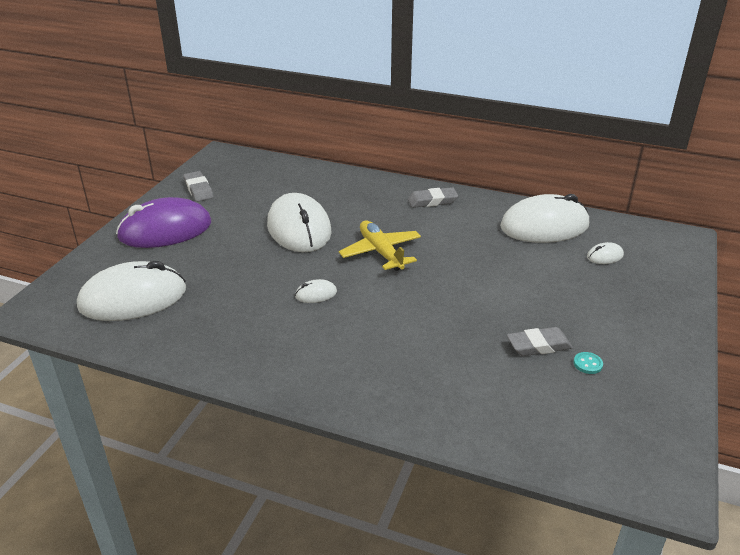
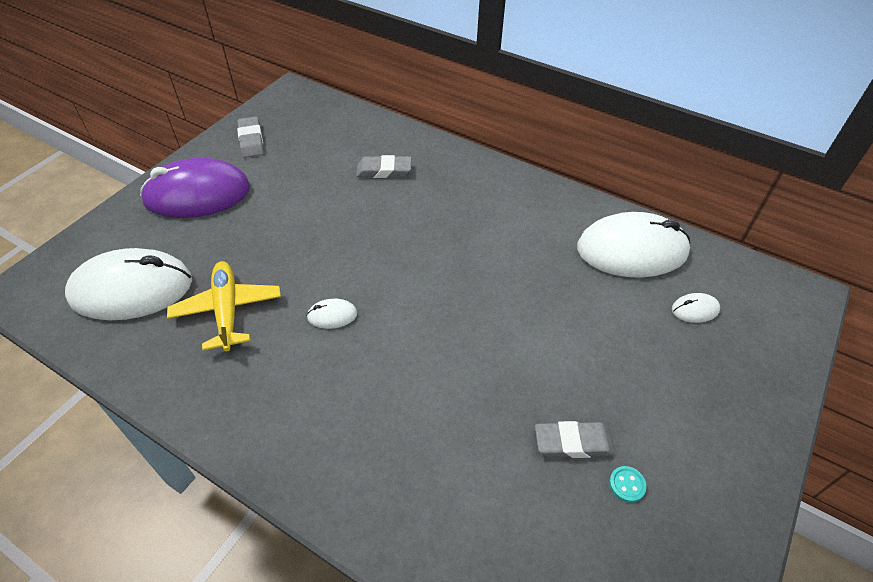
camera: 10 degrees right, 15 degrees up
(299, 228) = (343, 213): white mouse -> none
(381, 252) = (425, 263): yellow plane -> yellow plane (227, 310)
(432, 201) = (507, 192): grey eraser -> grey eraser (384, 170)

